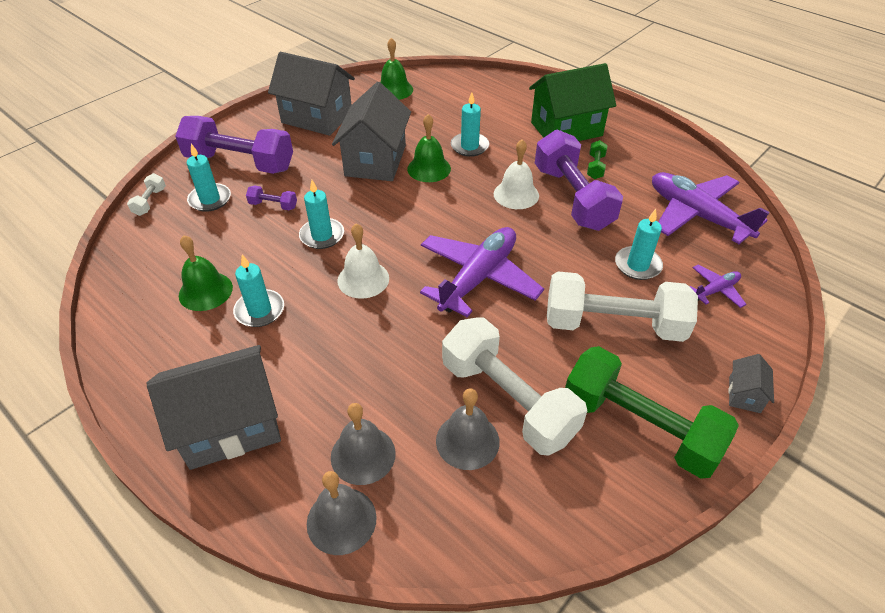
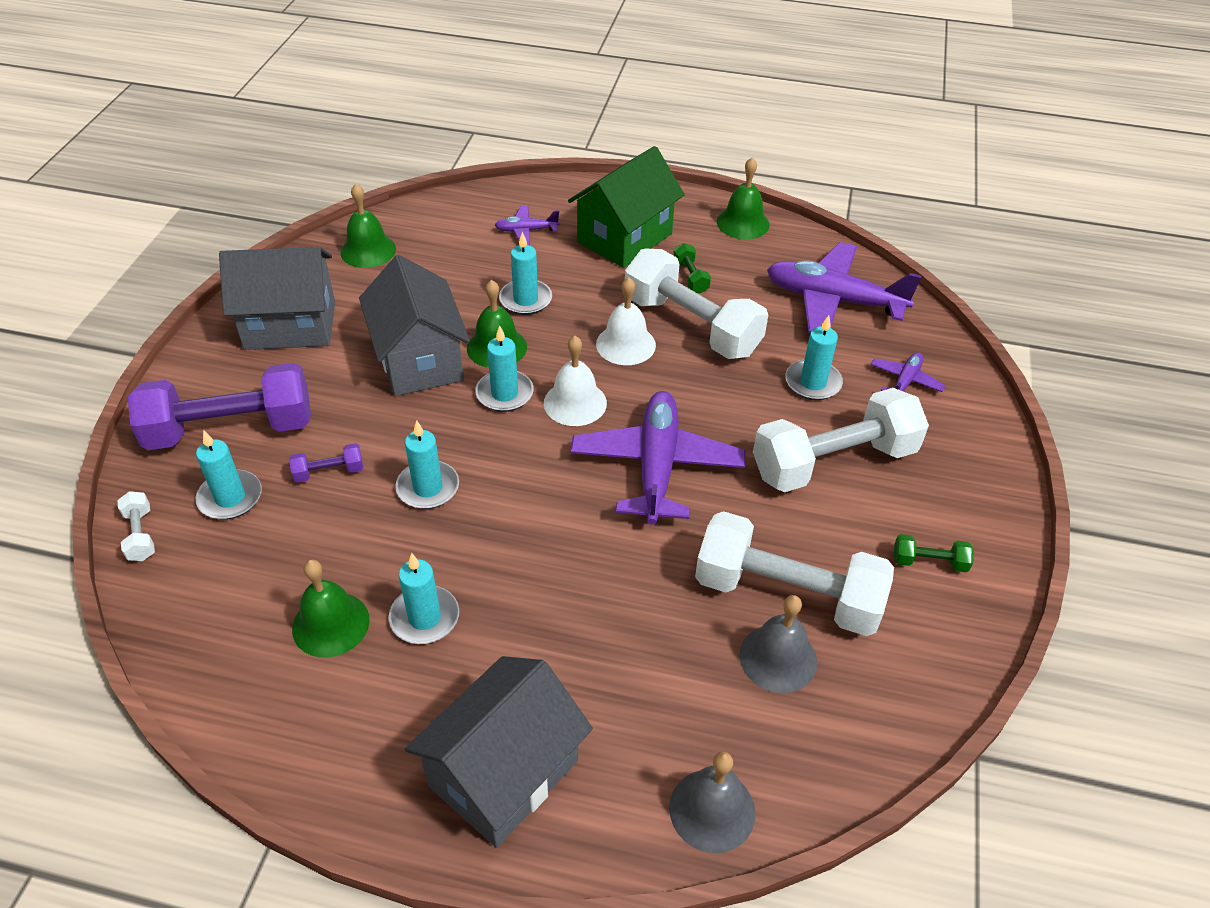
camera: 30 degrees left, 0 degrees up
(363, 279) = (524, 523): white bell -> white bell (575, 403)
(363, 455) = (681, 728): grey bell -> none
(412, 197) = (504, 393): none -> turquoise candle
(502, 106) = (526, 231): none -> purple plane
(572, 198) = (691, 326): purple dumbbell -> white dumbbell
(639, 427) = (929, 562): green dumbbell -> green dumbbell, size x0.41
(662, 144) = (743, 223): none -> green bell
(744, 394) = (998, 484): grey house -> none

